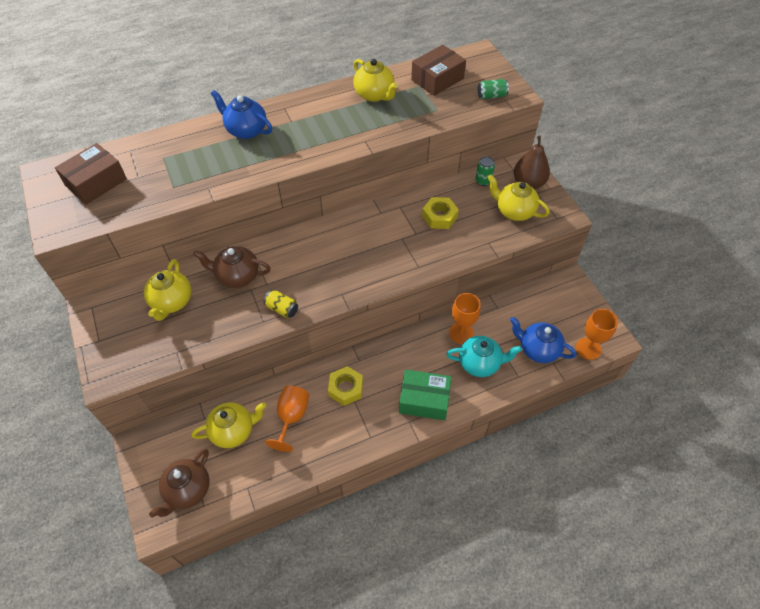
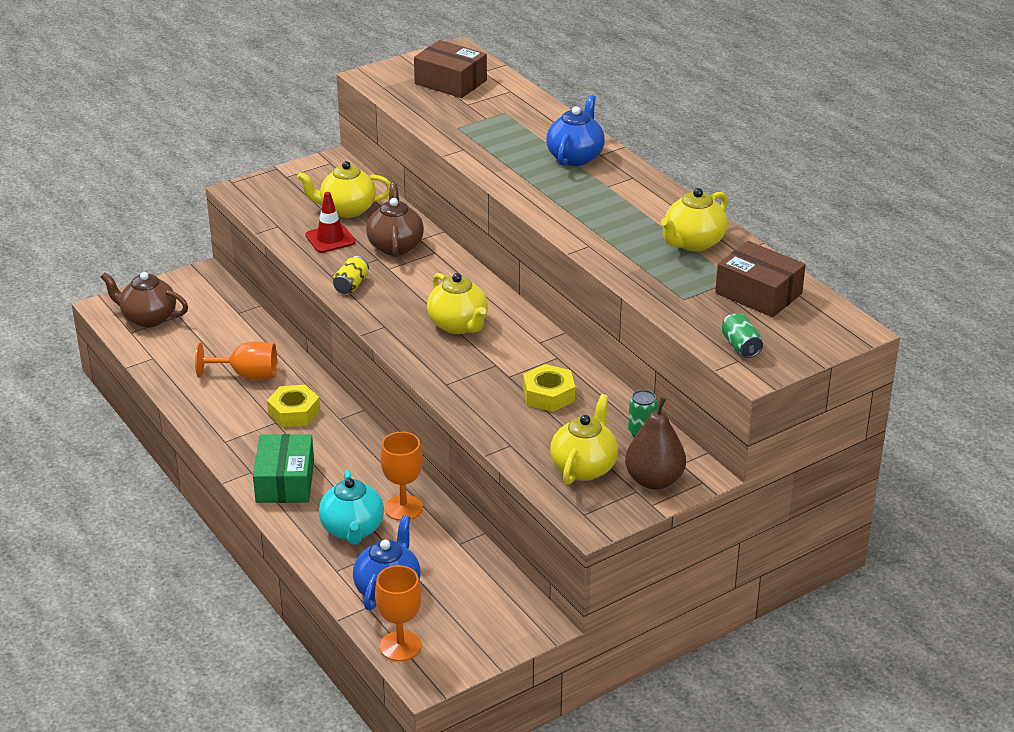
camera: 80 degrees right, 20 degrees down
(211, 317) = (330, 239): none -> red traffic cone
(233, 431) = (224, 335): yellow teapot -> yellow teapot (459, 325)

